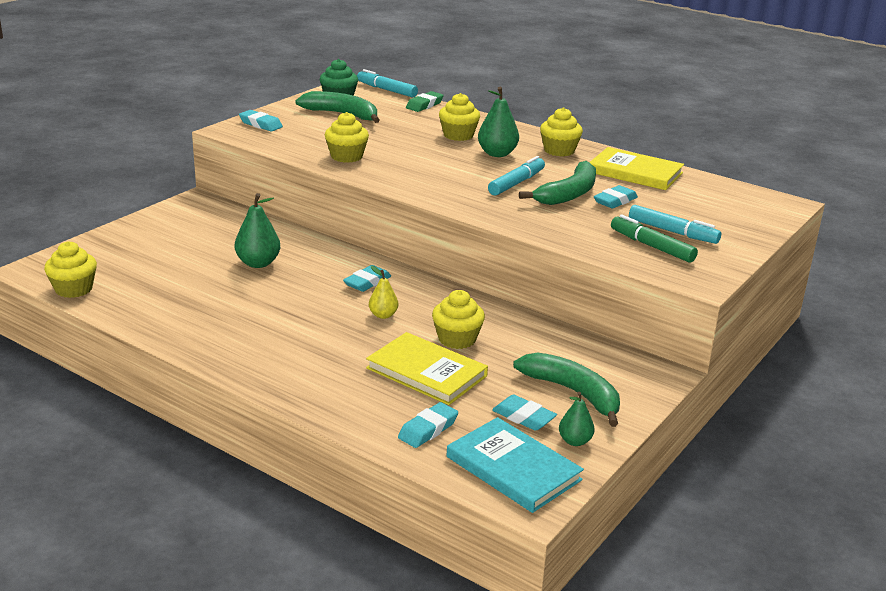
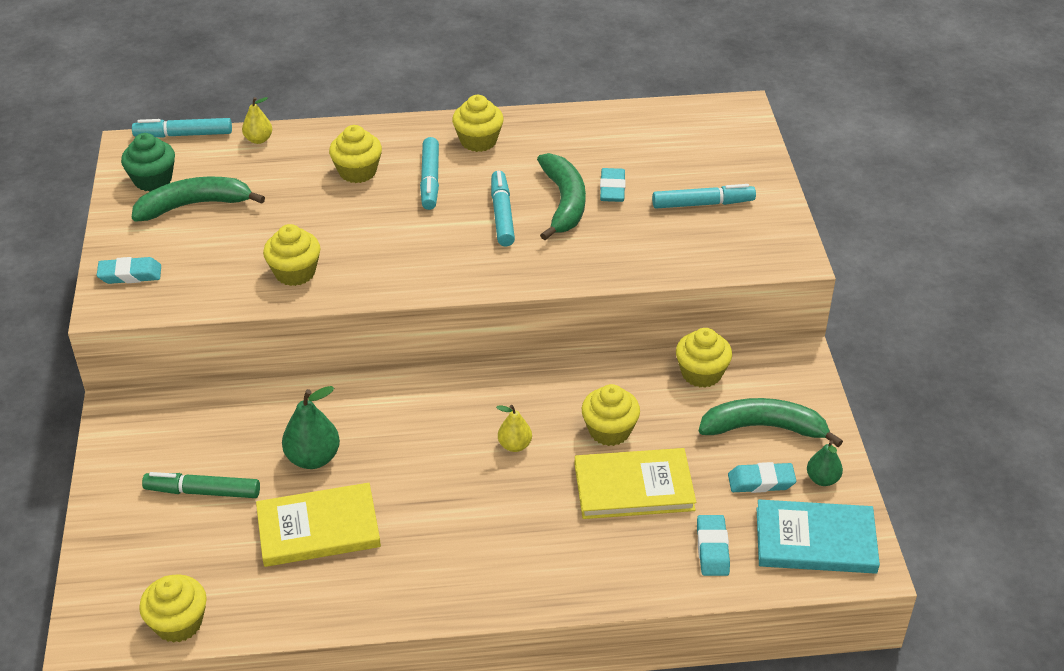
camera: 40 degrees left, 15 degrees up
(367, 282) = (447, 413): turquoise eraser -> none
(424, 105) = (258, 139): green eraser -> yellow pear
(497, 154) = (430, 180): green pear -> turquoise marker
(572, 345) = (701, 373): none -> yellow cupcake
(635, 172) = (580, 136): yellow book -> yellow book (318, 528)
(652, 246) = (710, 234): green marker -> green marker (203, 492)

